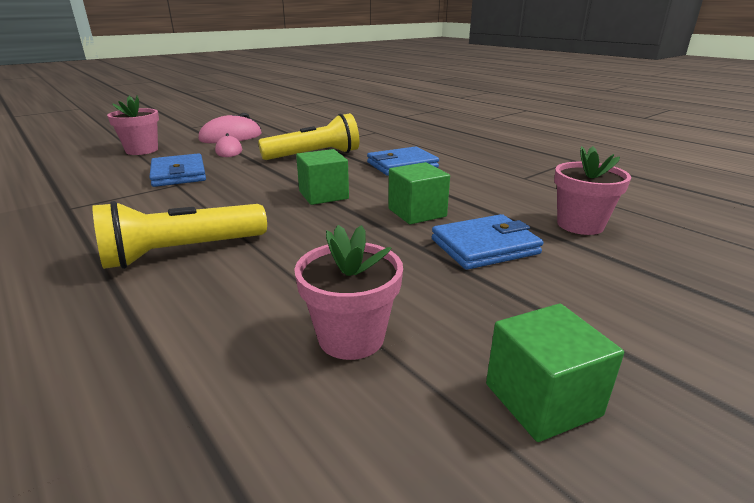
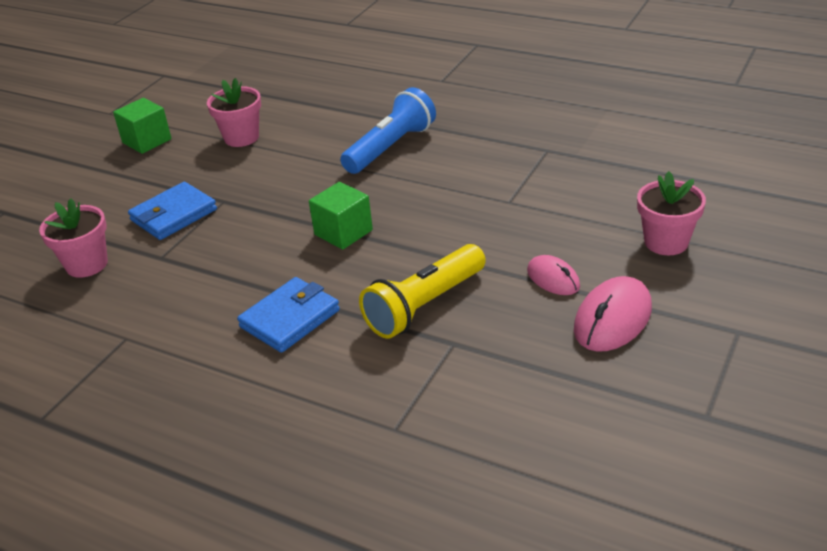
camera: 160 degrees right, 10 degrees up
(179, 174) = (533, 215): blue wallet -> none
(183, 252) = (390, 147): yellow flashlight -> blue flashlight
(417, 212) = (239, 236): green cube -> none

